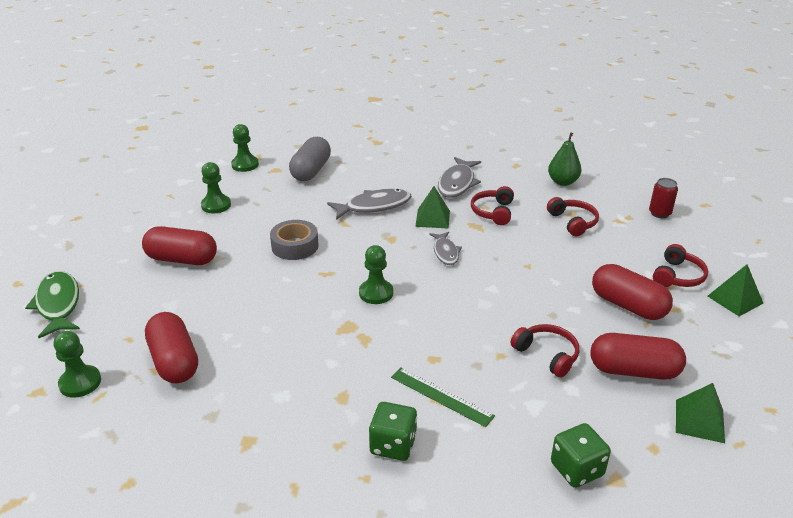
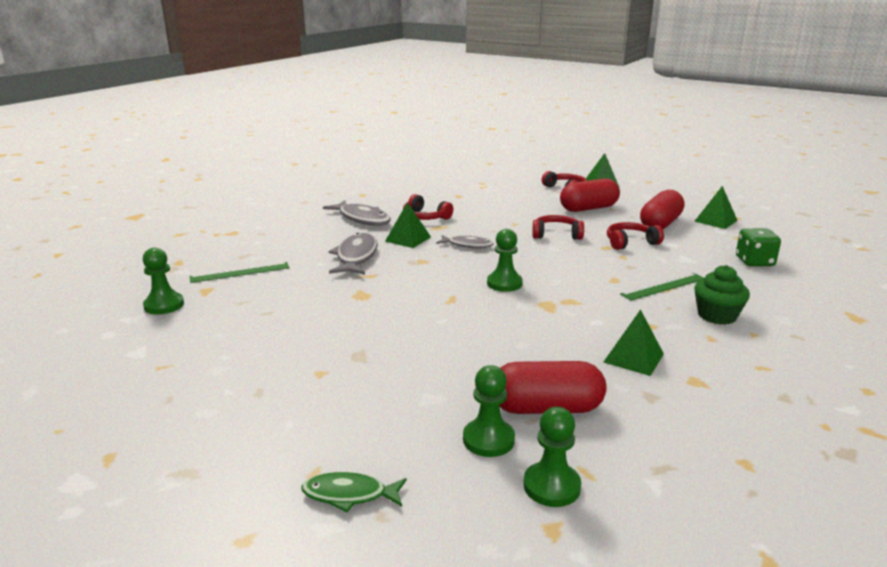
camera: 65 degrees left, 10 degrees down
(58, 304) = (349, 495): green fish -> green fish, size x0.63
(182, 259) = (337, 377): red capsule -> none
(216, 205) = (236, 337): green pawn -> green pawn (488, 440)
(273, 396) = (633, 358): none -> green pyramid
(295, 246) = (385, 306): grey tape -> none
(311, 171) = (240, 272): grey capsule -> green ruler
(393, 445) = (716, 316): green dice -> green cupcake
(563, 182) = (410, 188): green pear -> none
(573, 222) = (470, 198): red headphones -> red headphones (556, 235)
(659, 213) = (486, 175): red can -> none

